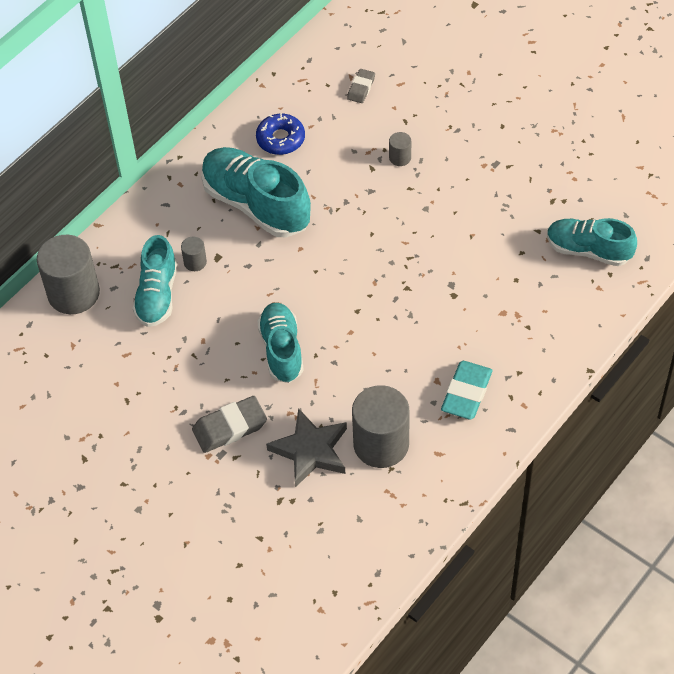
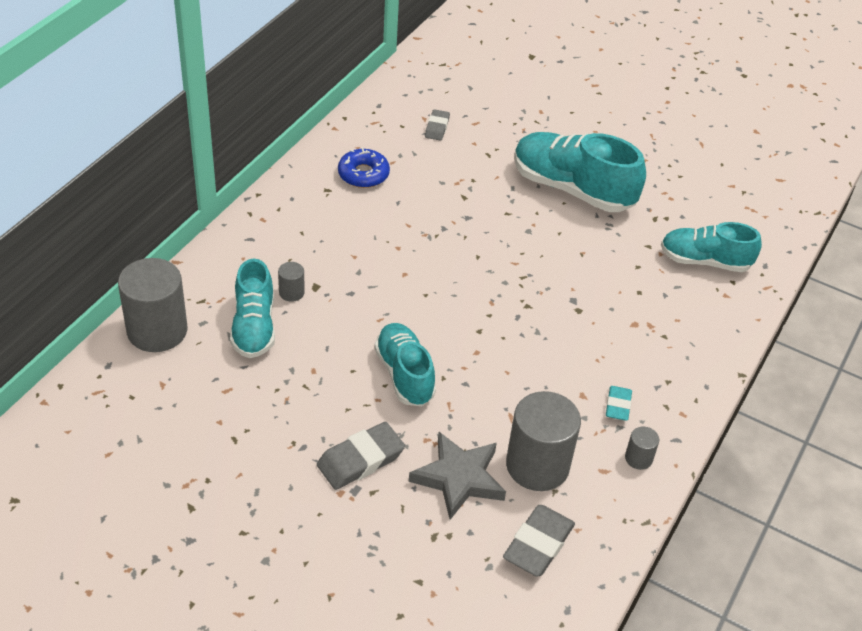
camera: 15 degrees left, 10 degrees down
(256, 204) = (349, 235): turquoise shoe -> turquoise shoe (572, 189)
(365, 515) = (538, 544): none -> grey eraser
(400, 157) = (491, 186): grey cylinder -> grey cylinder (638, 458)
(466, 393) = (618, 406): turquoise eraser -> turquoise eraser, size x0.60

